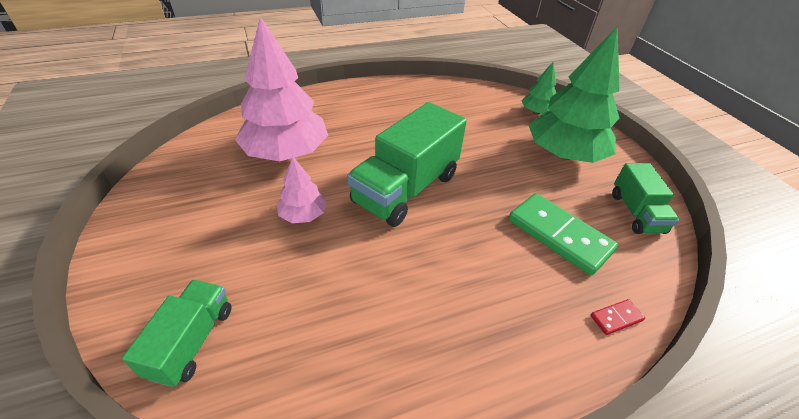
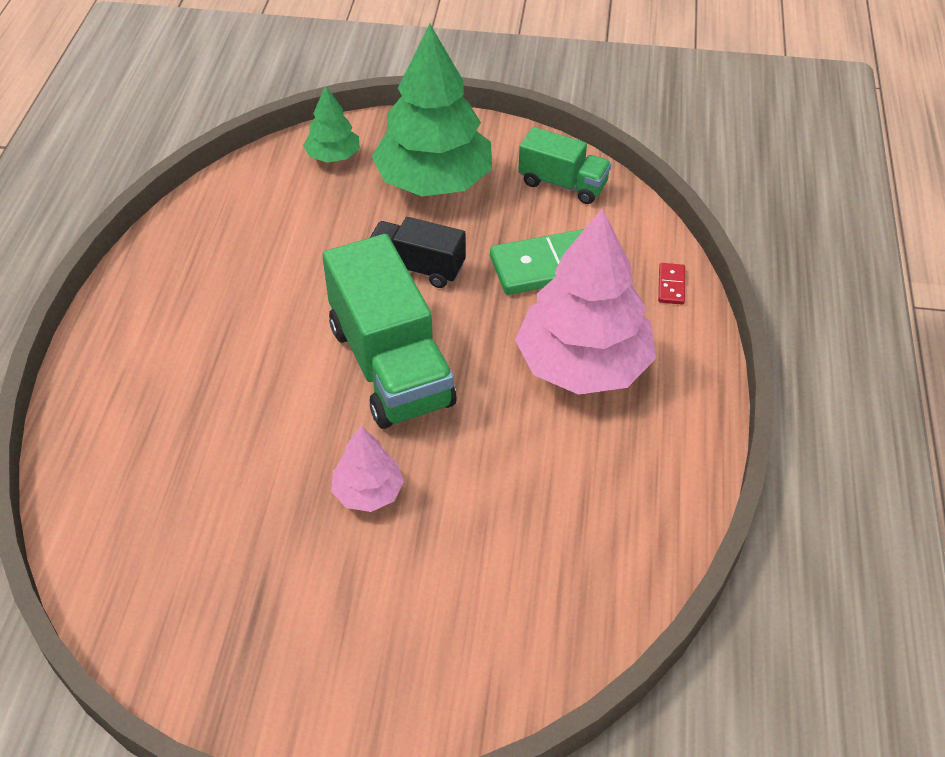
camera: 60 degrees left, 5 degrees up
(192, 341) = (508, 654): green truck -> none
(286, 152) = (215, 474): pink tree -> pink tree (583, 365)
(490, 172) = (417, 267): none -> black truck

